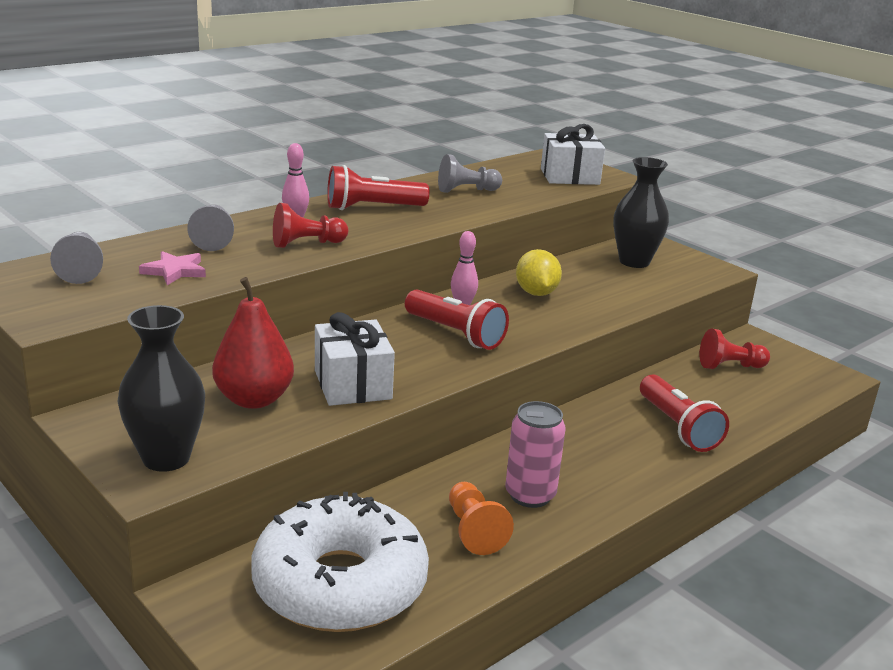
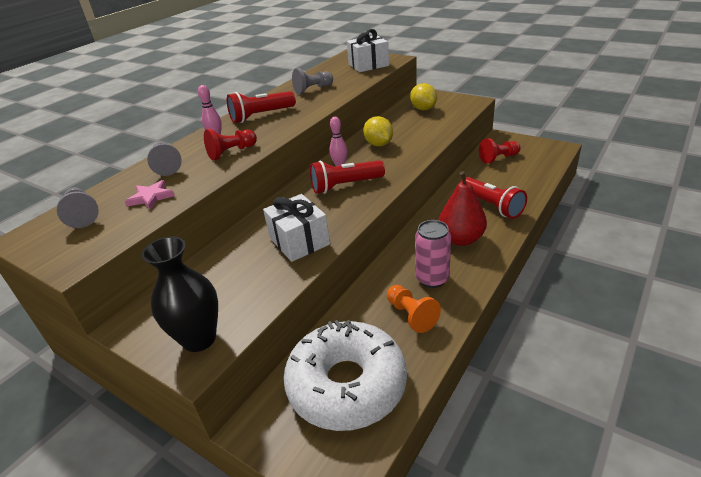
camera: 10 degrees left, 10 degrees up
(254, 399) = (239, 272): red pear -> red pear (461, 239)
(455, 334) = (345, 186): red flashlight -> red flashlight turned 135 degrees clockwise
(634, 262) = (423, 109): black vase -> yellow lemon

